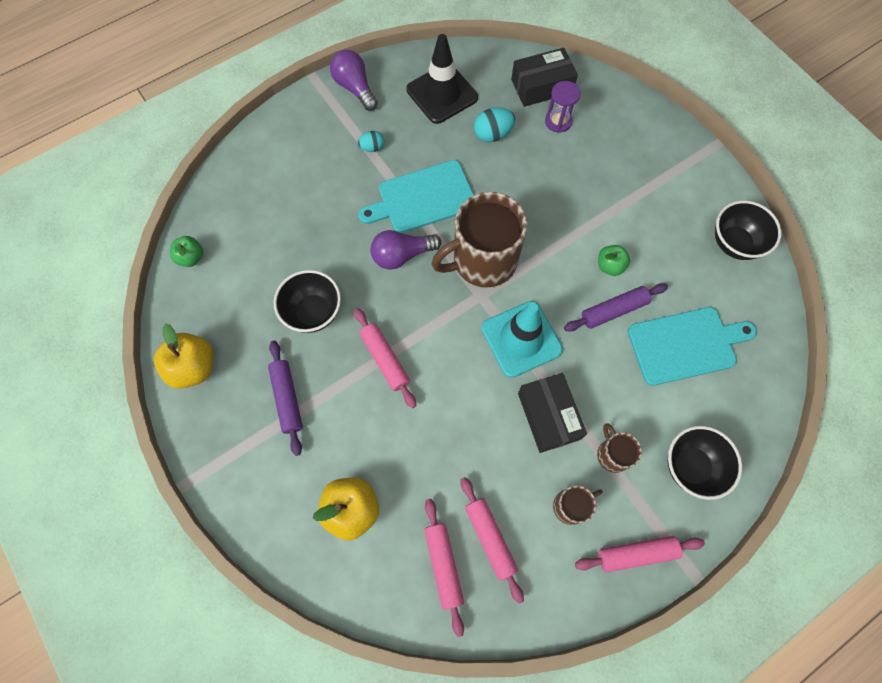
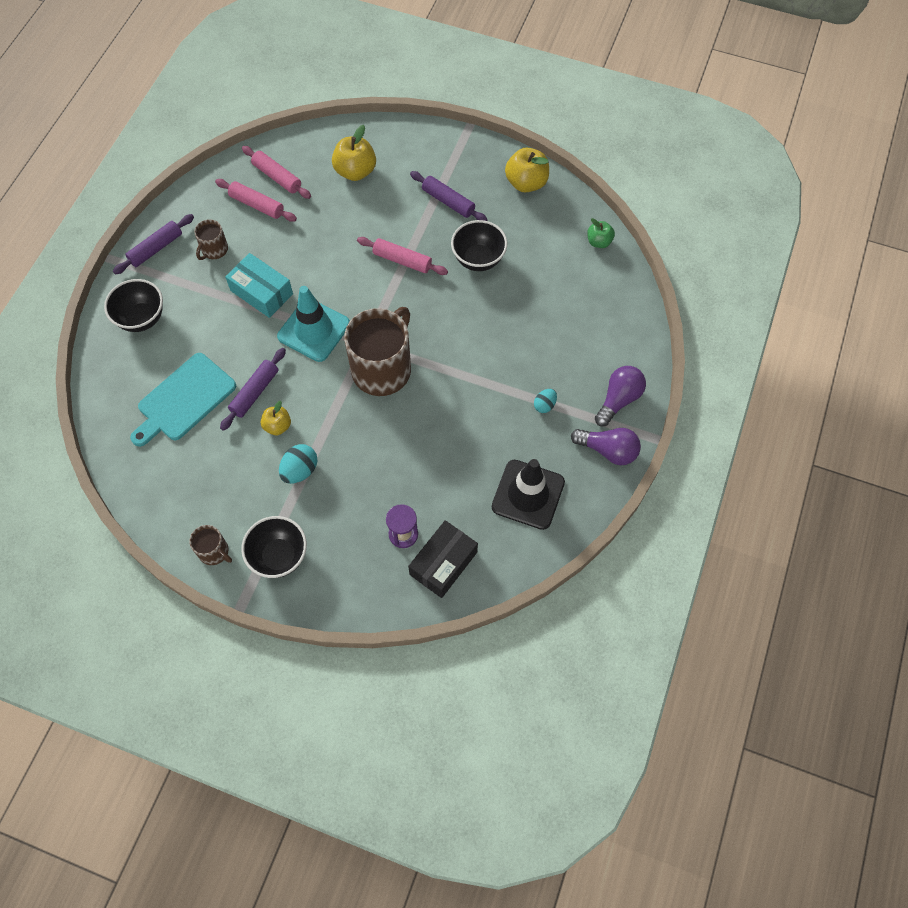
camera: 145 degrees right, 5 degrees down
(402, 255) = (448, 335): purple light bulb -> purple light bulb (618, 399)
(422, 198) = (468, 389): turquoise cutting board -> none
(492, 134) = (453, 483): turquoise egg -> turquoise egg (300, 470)
(548, 416) = (261, 292): black box -> turquoise box
(610, 266) = (277, 426): green apple -> yellow apple
(612, 454) = (202, 295): brown mug -> brown mug (214, 552)
(636, 554) = (156, 248): pink rolling pin -> purple rolling pin
(734, 243) = (180, 511): black bowl -> black bowl (279, 556)

